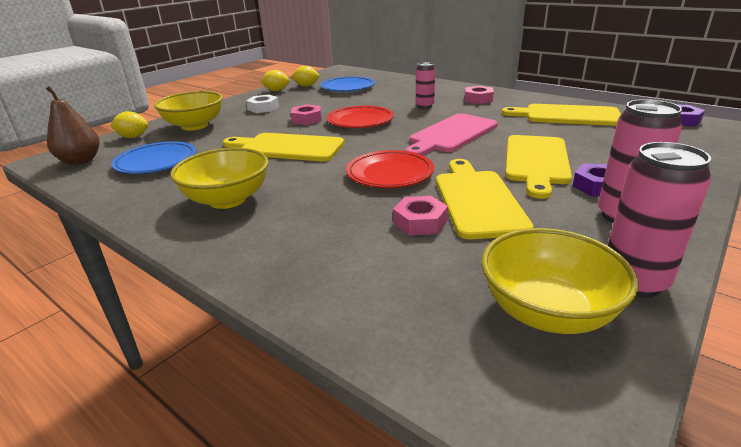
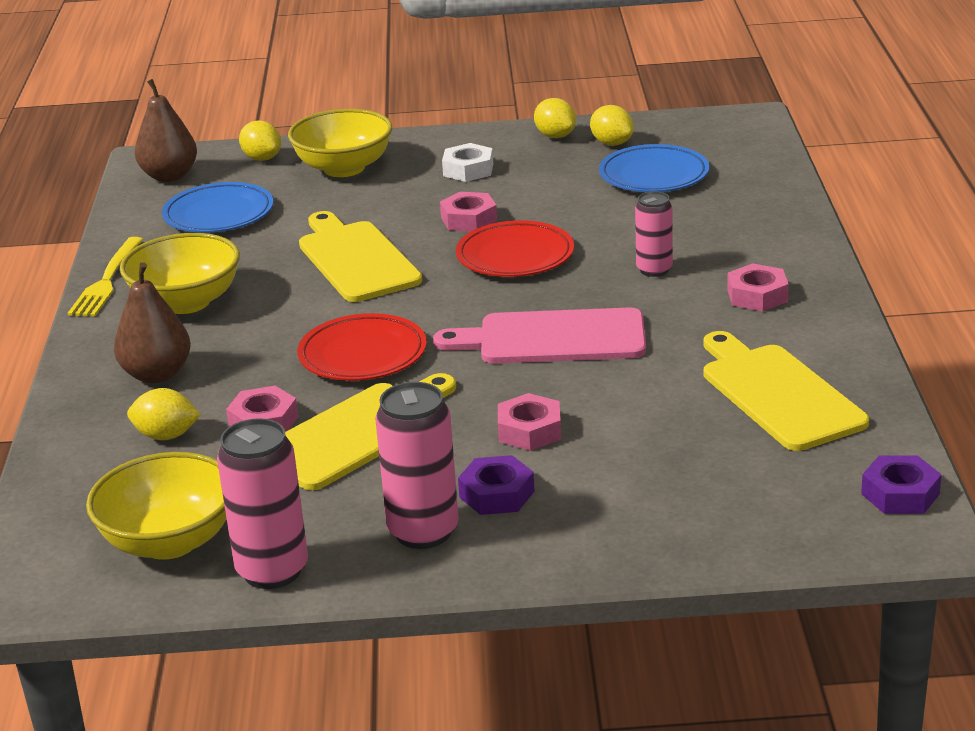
camera: 50 degrees right, 0 degrees up
(140, 215) = (107, 281): none -> yellow fork
(295, 237) = (157, 374): none -> brown pear
(384, 261) = (166, 436): none -> yellow lemon
(536, 162) = (529, 430): yellow cutting board -> pink nut

